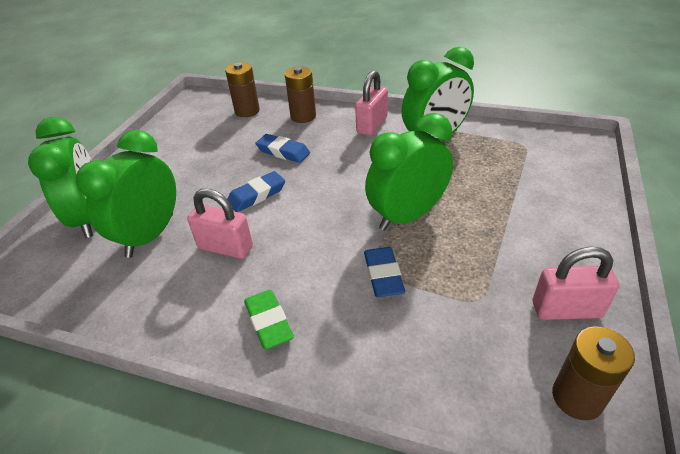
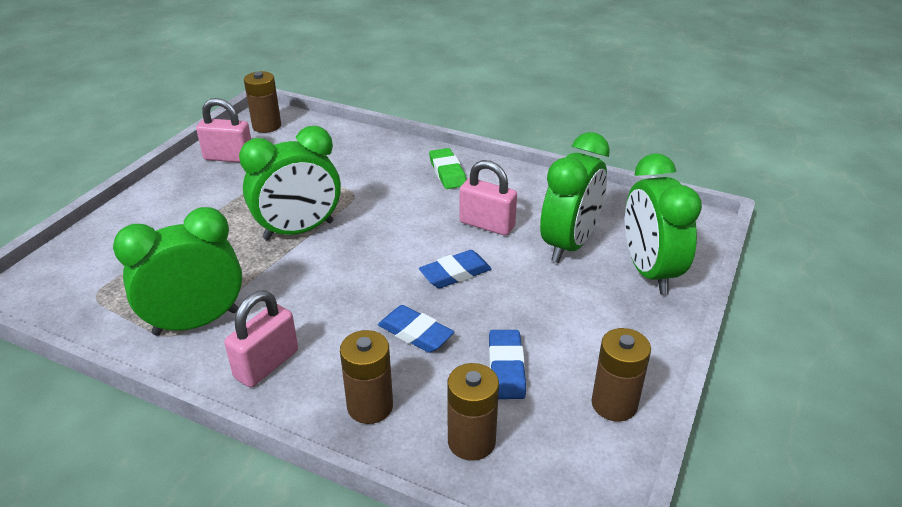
camera: 175 degrees left, 5 degrees down
(165, 134) = (614, 404): none -> brown battery
(383, 275) = (347, 189): blue eraser -> blue eraser (506, 368)

